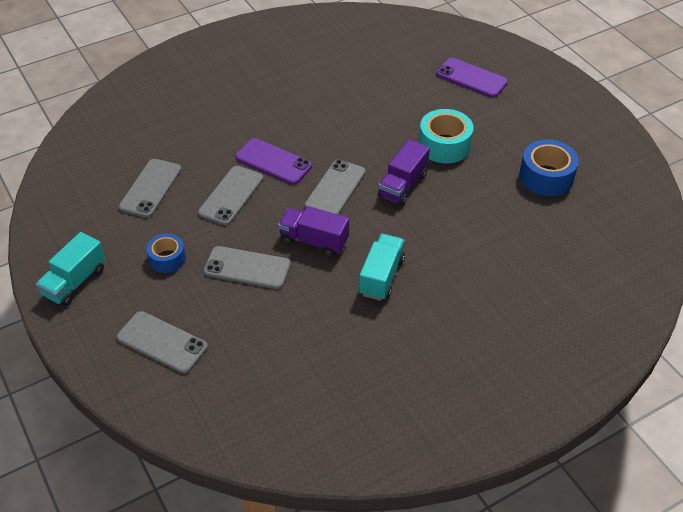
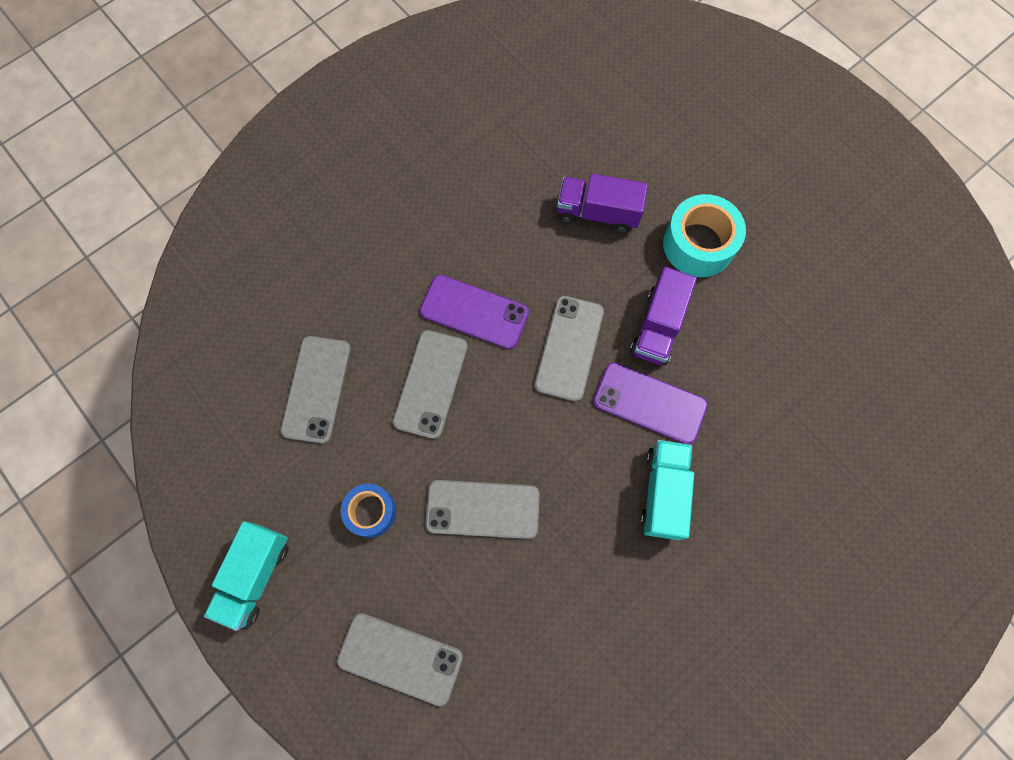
camera: 10 degrees left, 25 degrees up
(314, 241) = (561, 446): purple truck -> purple truck (598, 213)
(471, 78) = (710, 113): purple phone -> purple phone (649, 403)
(546, 177) = (843, 280): blue tape -> none

